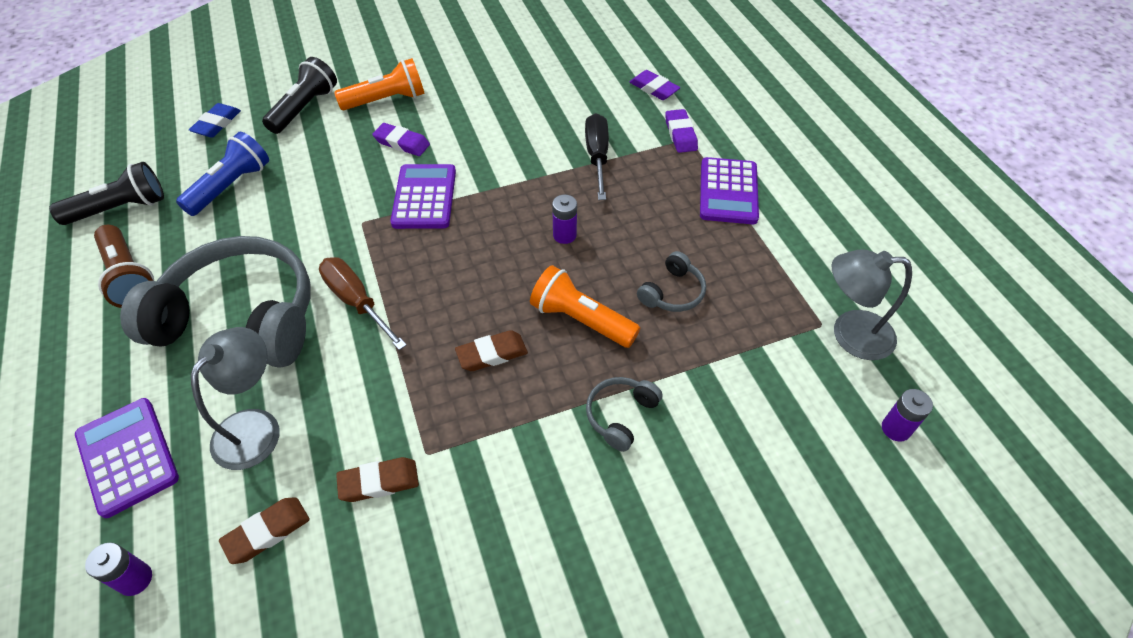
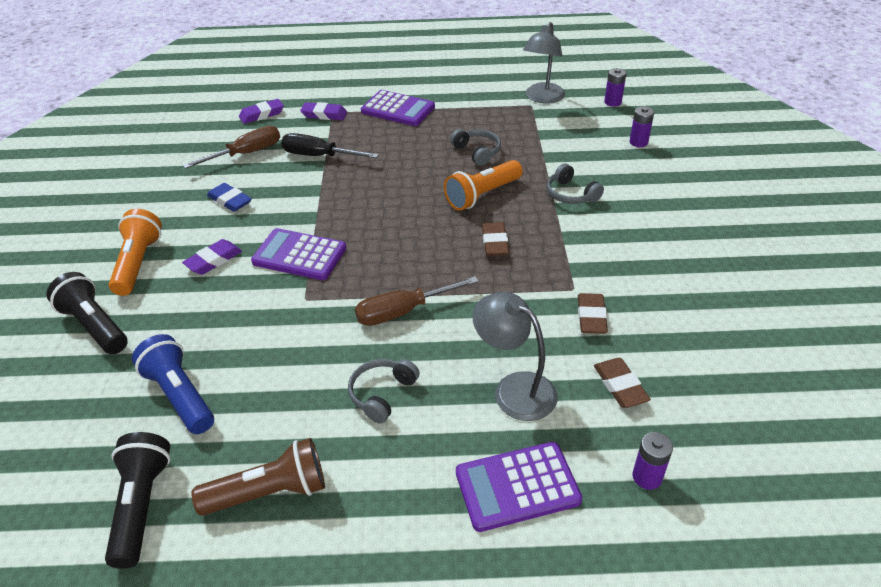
camera: 70 degrees left, 10 degrees down
(217, 124) = (54, 405): blue eraser -> blue eraser (230, 200)
(241, 318) = (382, 394): grey headphones -> grey headphones, size x0.42
(564, 235) = (395, 187): purple battery -> purple battery (638, 142)
(577, 103) = (246, 153): none -> brown screwdriver

